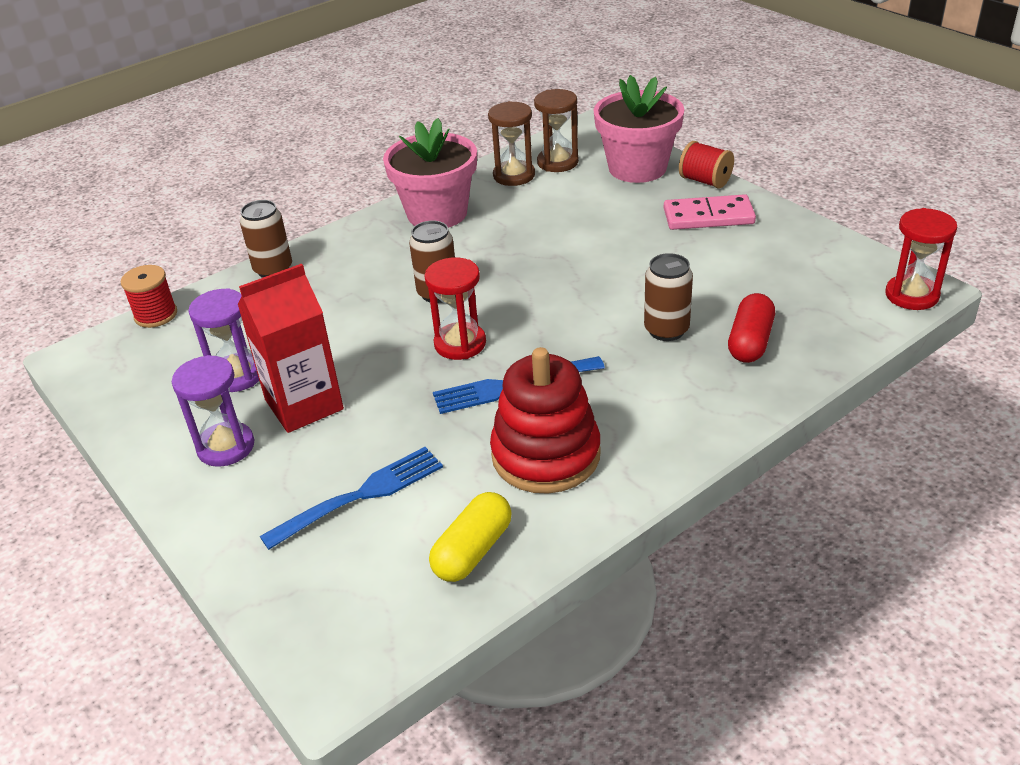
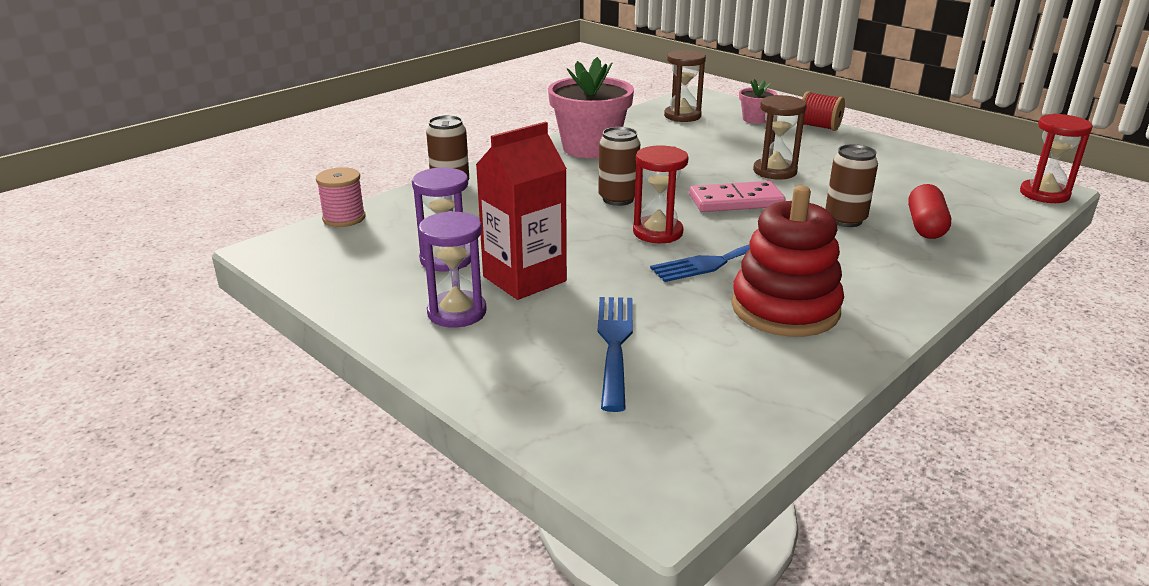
camera: 10 degrees left, 10 degrees down
(156, 315) = (344, 218): red spool -> pink spool
(359, 496) = (615, 346): blue fork -> blue fork turned 45 degrees counterclockwise
(473, 550) = (753, 383): yellow capsule -> none
(514, 175) = (648, 124): brown hourglass -> brown hourglass (774, 171)
(637, 168) = (755, 119): pink flower pot -> pink flower pot, size x0.48
(708, 216) = (836, 148): pink domino -> pink domino (736, 201)

